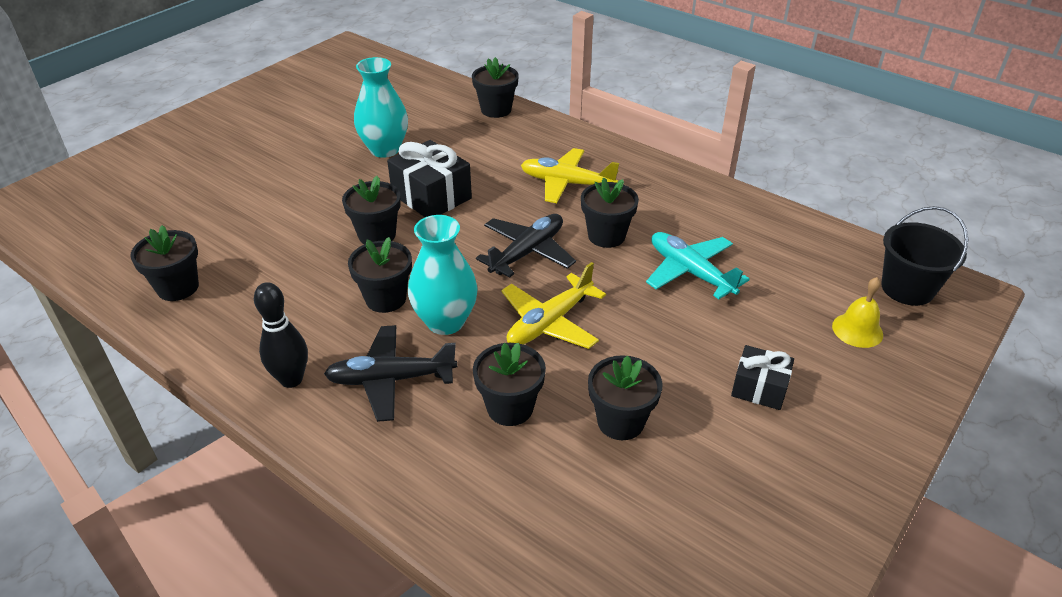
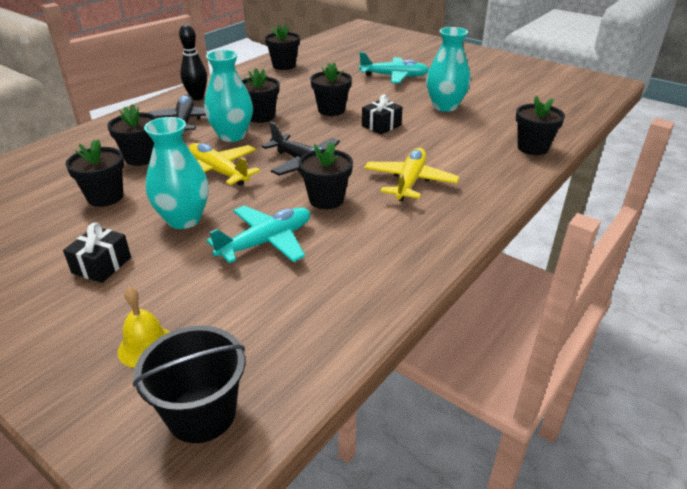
camera: 90 degrees right, 5 degrees down
(273, 181) = (394, 76): none -> turquoise plane
(431, 196) = (381, 125): black gift -> black gift, size x0.61
(660, 337) = (184, 219): none -> turquoise vase

